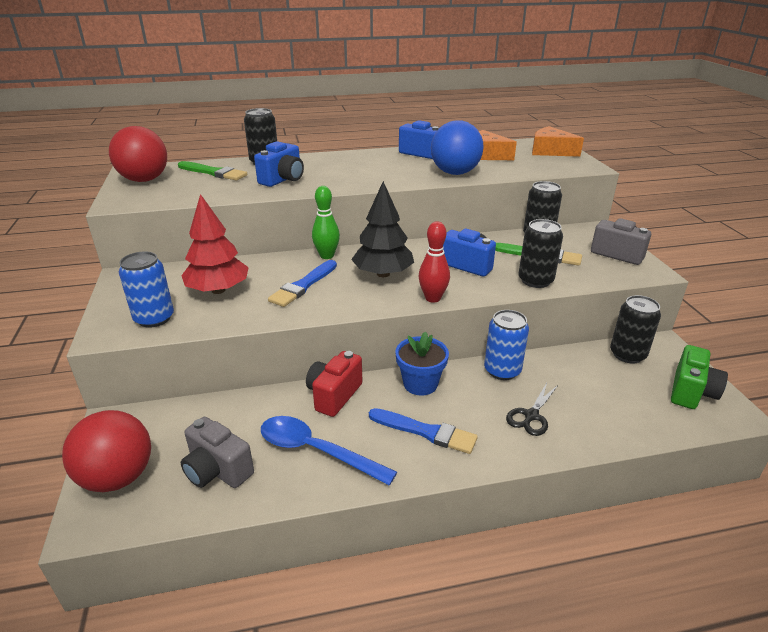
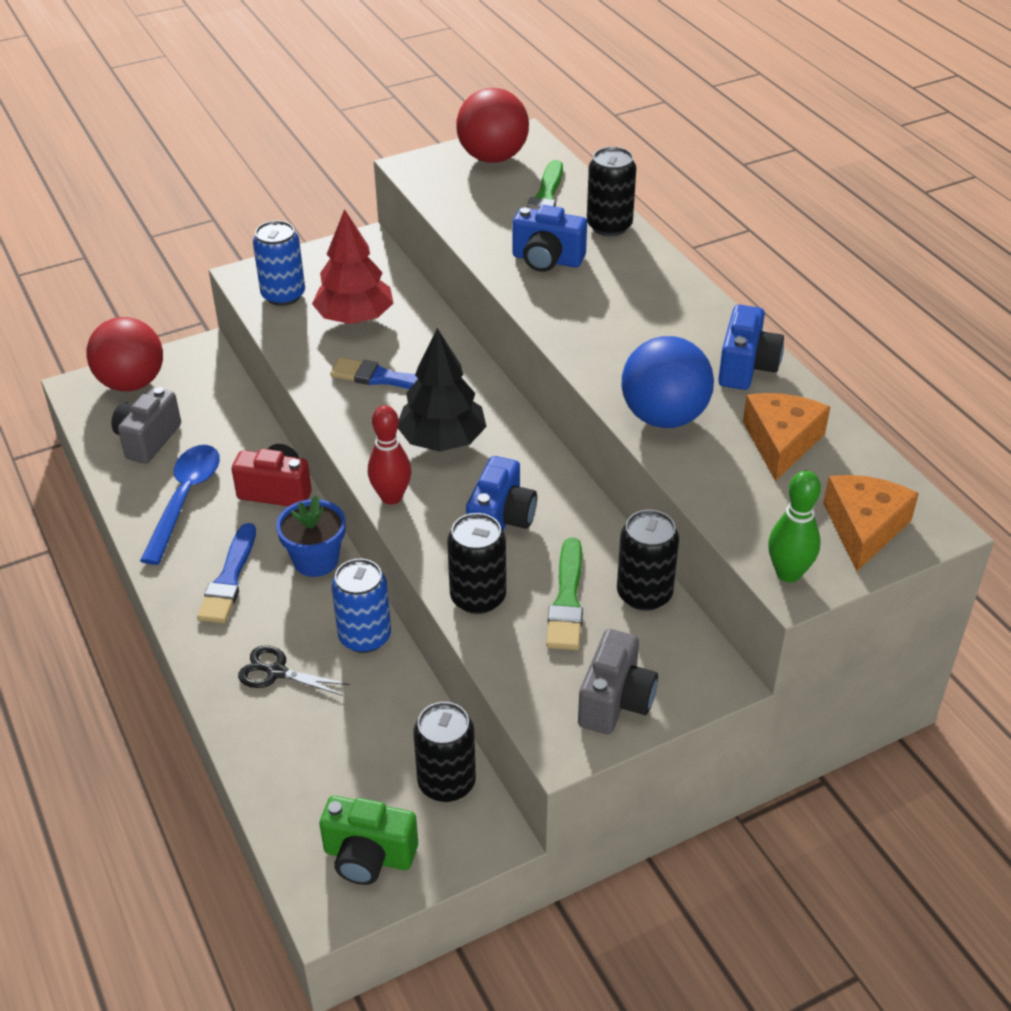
camera: 75 degrees right, 10 degrees up
(327, 256) = (475, 379): green bowling pin -> green bowling pin (788, 573)

